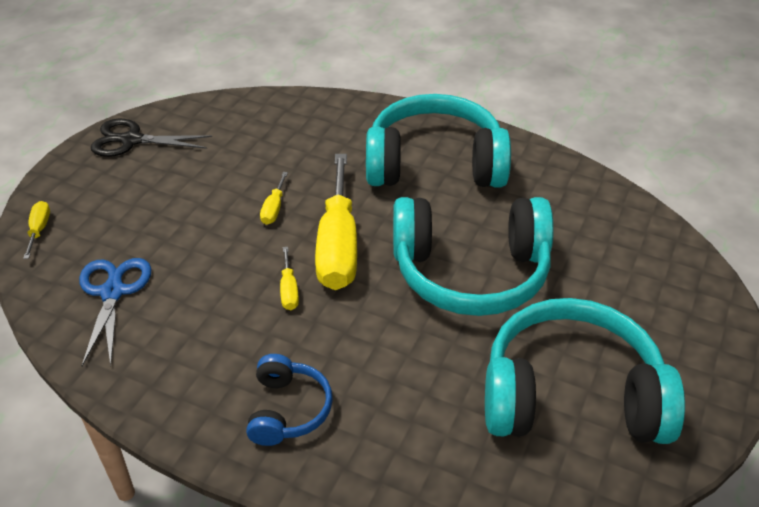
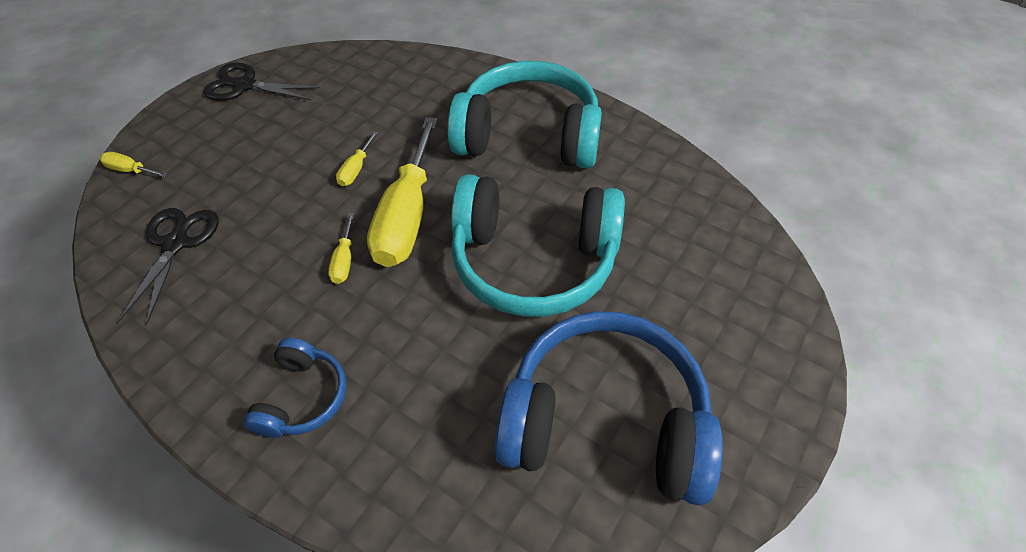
camera: 10 degrees right, 10 degrees up
(39, 230) = (131, 170): yellow screwdriver -> yellow screwdriver turned 75 degrees counterclockwise
(113, 292) = (176, 244): blue scissors -> black scissors
(571, 396) = (605, 420): turquoise headphones -> blue headphones

